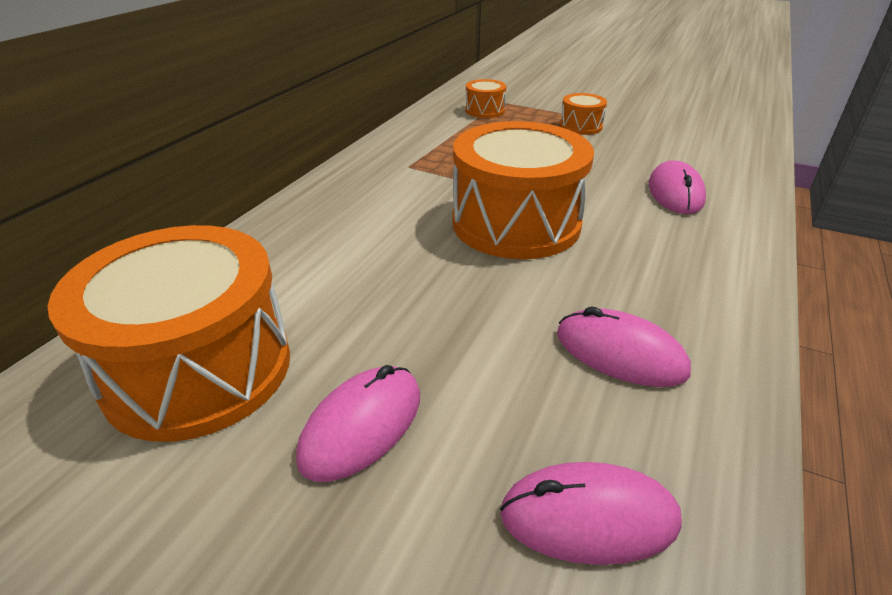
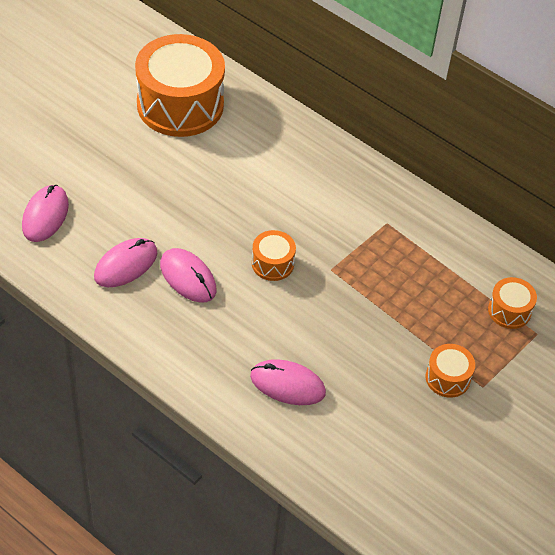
camera: 100 degrees right, 15 degrees up
(362, 425) = (121, 156): pink mouse -> pink mouse (188, 277)
(516, 223) = (272, 263): orange drum -> orange drum, size x0.45

